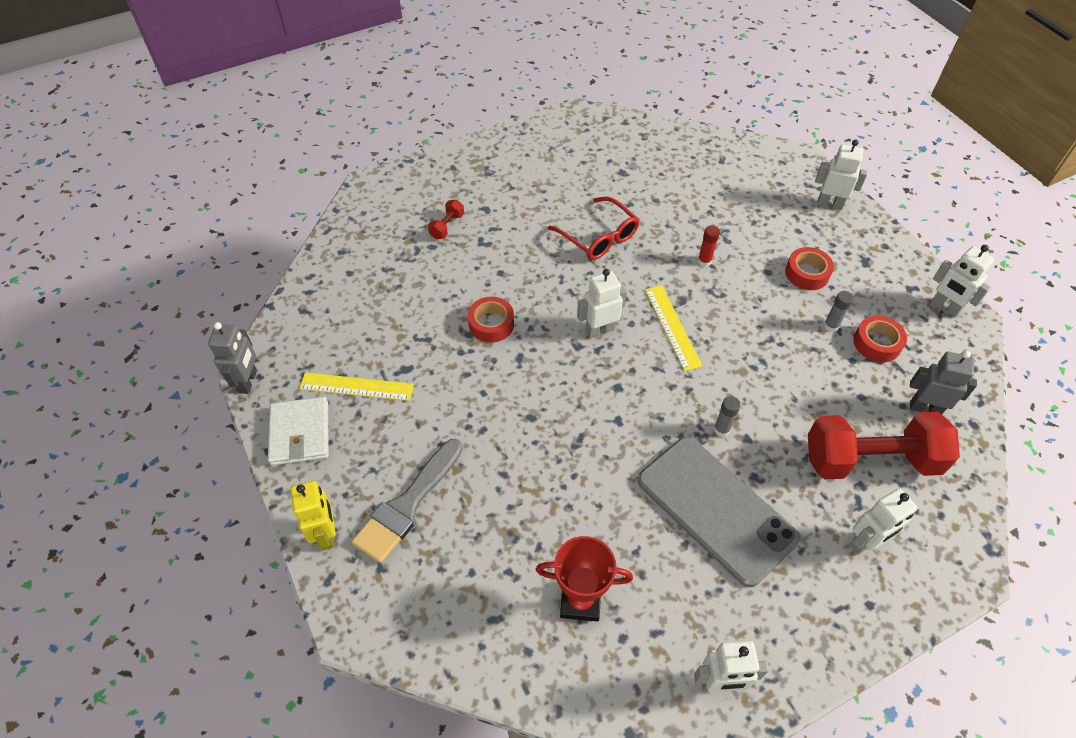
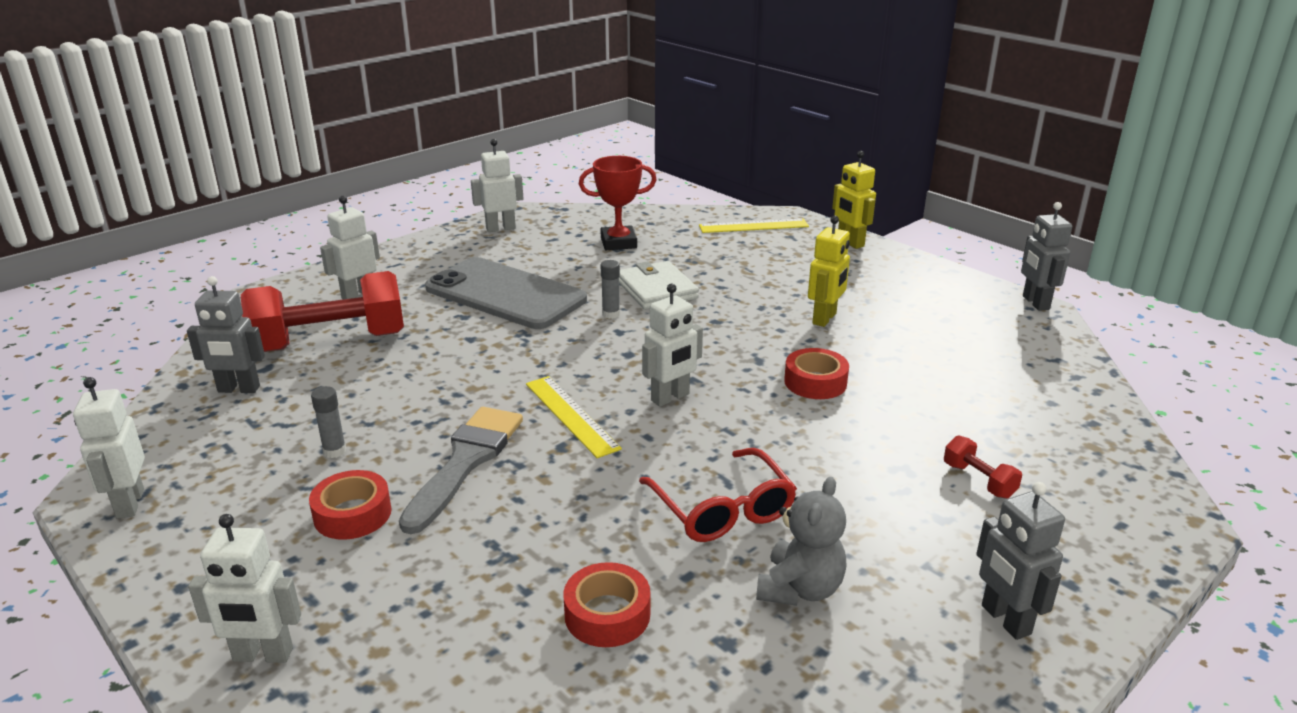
camera: 165 degrees right, 25 degrees down
(300, 433) = (938, 282): white wallet -> white wallet (656, 289)
(356, 387) = (920, 315): yellow ruler -> yellow ruler (753, 226)
(407, 505) = (796, 262): grey brush -> grey brush (466, 462)
(438, 399) = (825, 319): none -> yellow robot
(447, 226) = (978, 480): red dumbbell -> red dumbbell turned 45 degrees counterclockwise
(496, 158) = (1005, 620): none -> grey robot
(579, 188) = (800, 589): none -> grey teddy bear
(598, 237) = (722, 509): red glasses -> red glasses turned 150 degrees counterclockwise
(704, 261) = (531, 503): red glue stick -> none
(721, 429) = (500, 340): grey glue stick -> grey glue stick (611, 314)
(877, 343) = (271, 442): red tape -> red tape (607, 614)
(945, 307) = (129, 503): white robot -> white robot turned 135 degrees counterclockwise

